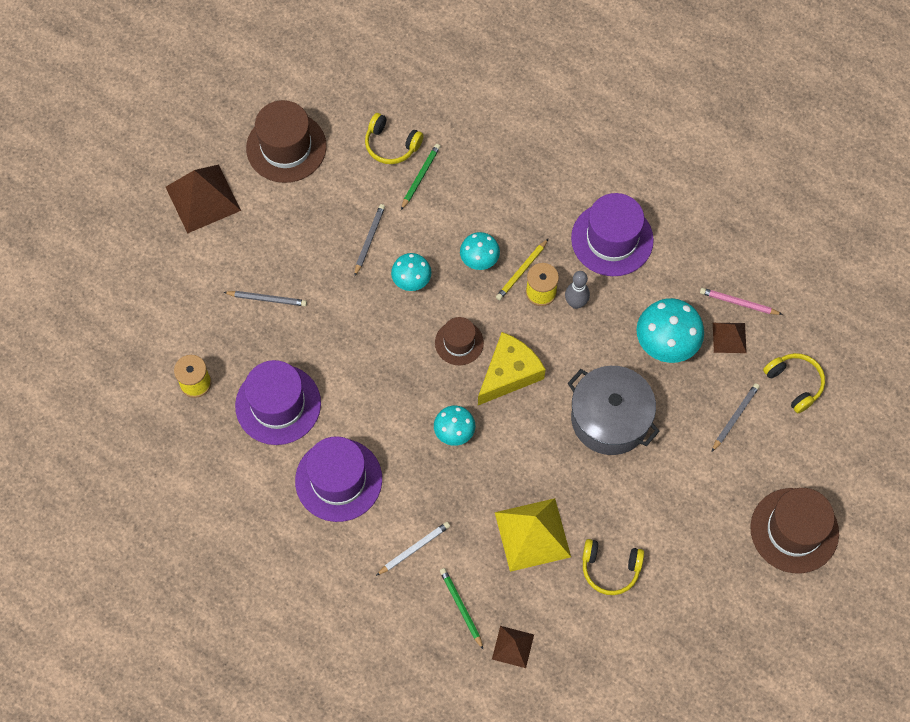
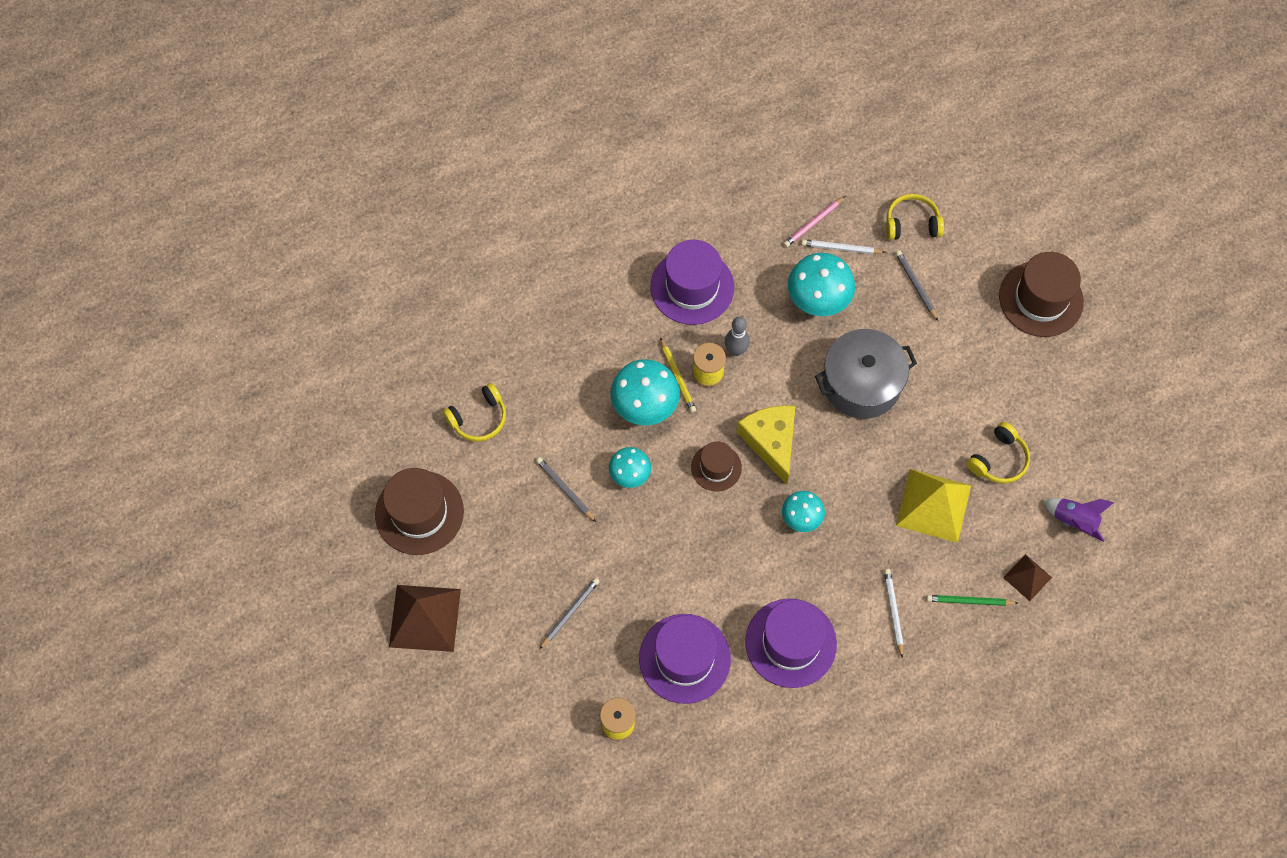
camera: 60 degrees left, 0 degrees up
(420, 177) = (528, 411): green pencil -> none
(479, 260) = (645, 406): turquoise mushroom -> turquoise mushroom, size x1.64
(592, 662) = (1074, 521): none -> purple rocket
(729, 337) = (841, 248): brown pyramid -> white pencil

